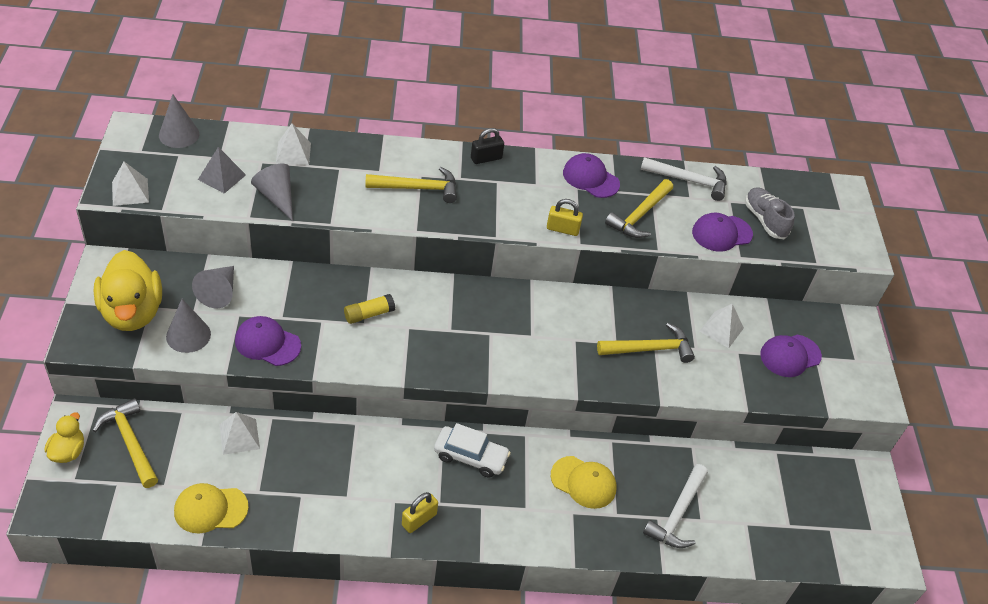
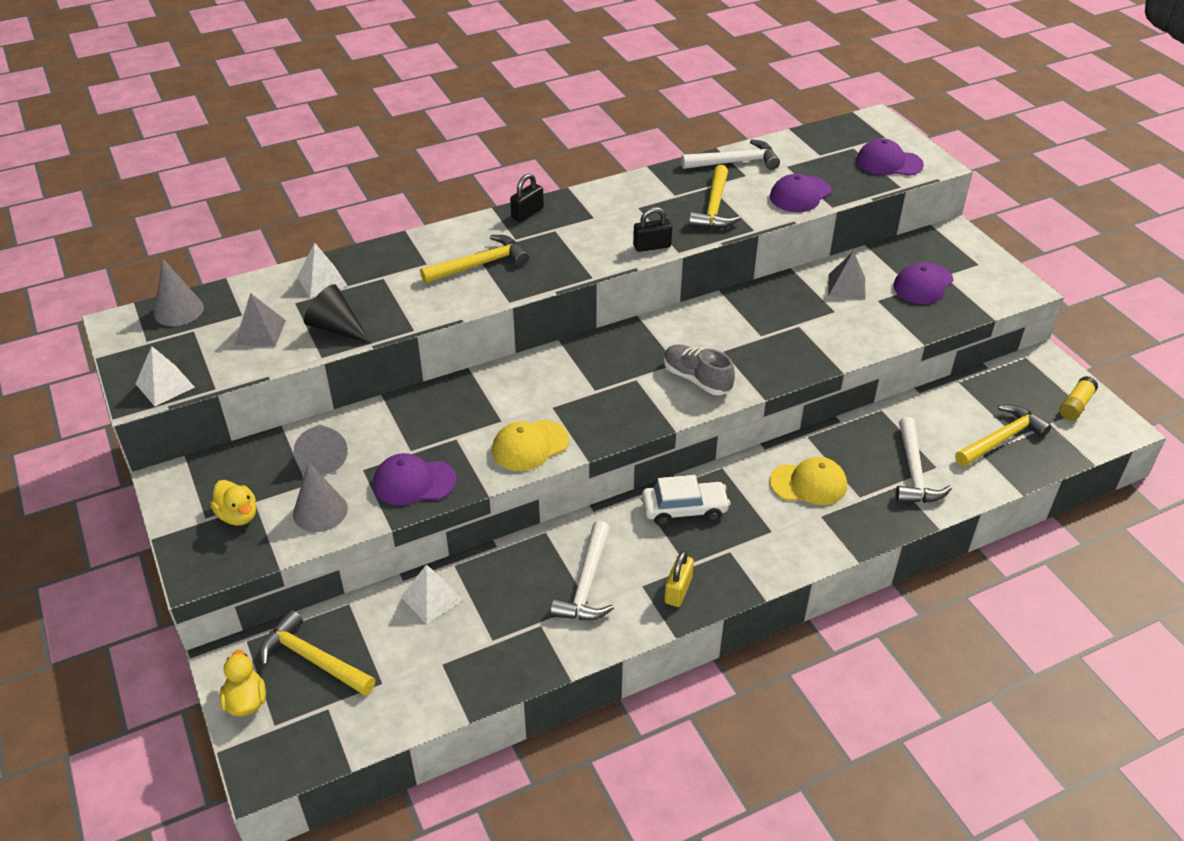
camera: 20 degrees left, 5 degrees down
(132, 312) = (238, 515): yellow duck -> yellow duck, size x0.51
(210, 509) = (453, 683): yellow cap -> yellow cap (530, 446)
(276, 197) = (336, 328): grey cone -> black cone
(356, 480) = (587, 583): none -> white hammer
(369, 314) = (501, 411): yellow glue stick -> yellow glue stick (1075, 405)
(562, 229) = (652, 246): yellow padlock -> black padlock
(590, 178) = (643, 193): purple cap -> purple cap (889, 162)
(649, 349) = (796, 329): yellow hammer -> yellow hammer (1001, 439)
(721, 329) = (846, 286): white pyramid -> grey pyramid
(765, 220) = (828, 169): grey shoe -> grey shoe (697, 379)

